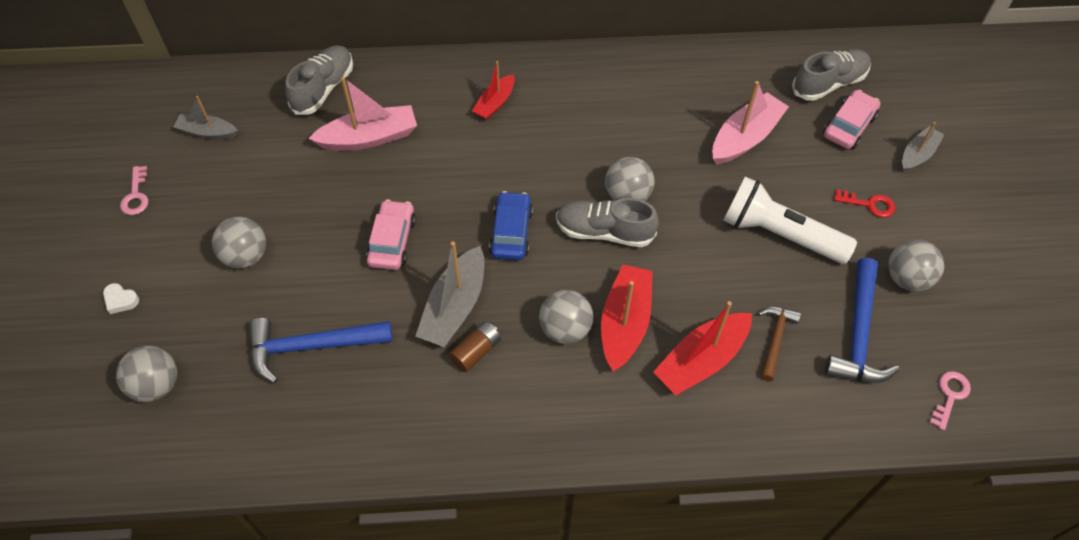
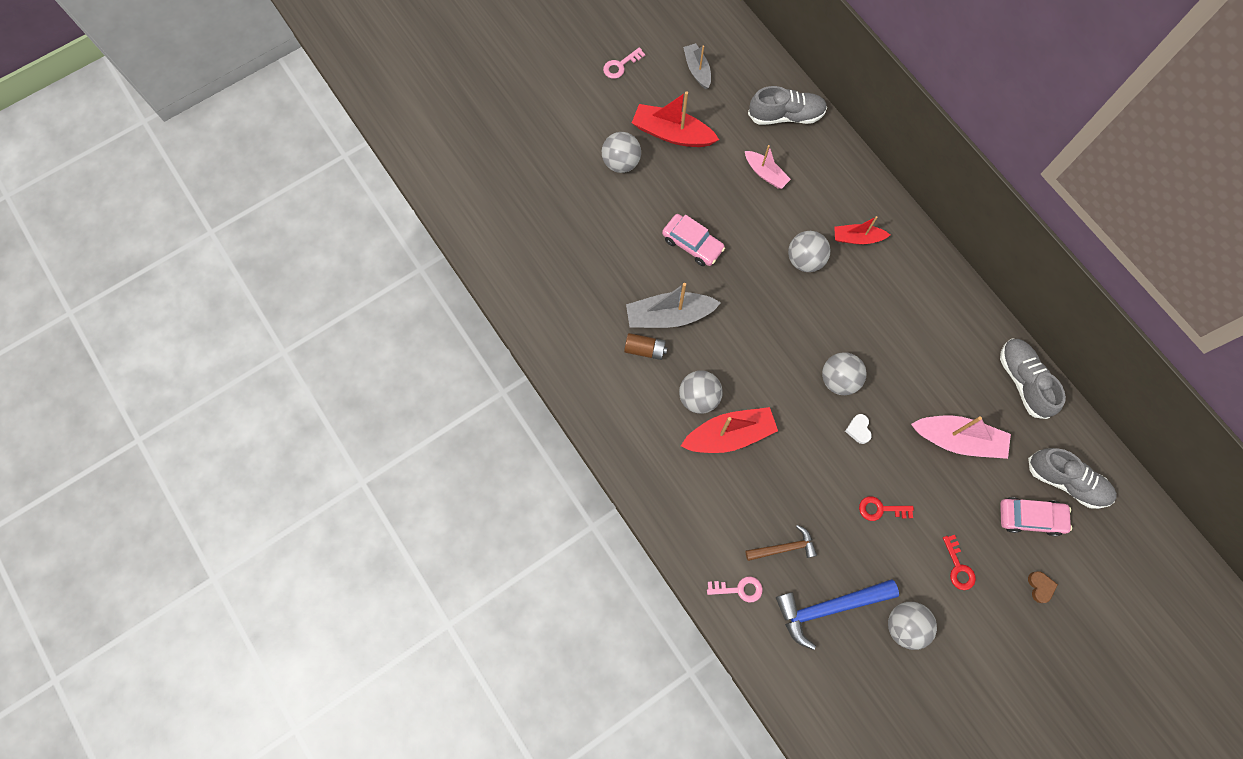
camera: 60 degrees right, 15 degrees up
(121, 300) = (544, 114): white heart -> white heart (858, 429)
(156, 385) = (504, 177): grey ball -> grey ball (805, 260)
(312, 346) = (584, 247): blue hammer -> none
(369, 137) = (765, 173): pink boat -> pink boat, size x0.61
(392, 241) = (692, 244): pink car -> pink car turned 60 degrees clockwise
(511, 232) = (752, 317): blue car -> none
(604, 232) = (796, 380): grey shoe -> grey shoe (1023, 381)
(701, 360) = (733, 503): red boat -> red boat (672, 133)
(779, 234) = (881, 509): white flashlight -> red key
(917, 154) = (1040, 587): grey boat -> brown heart
(949, 396) = (818, 698): pink key -> pink key (739, 589)

